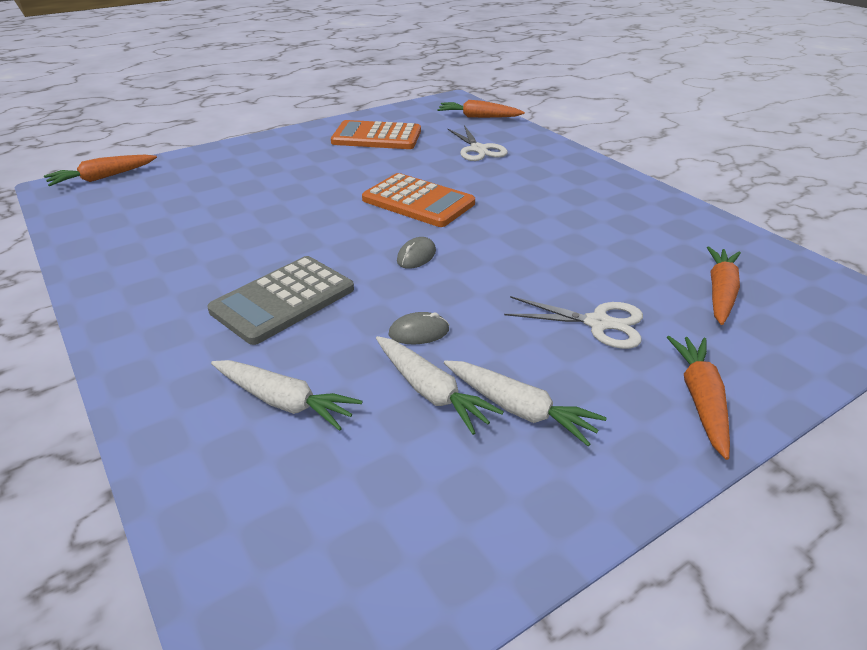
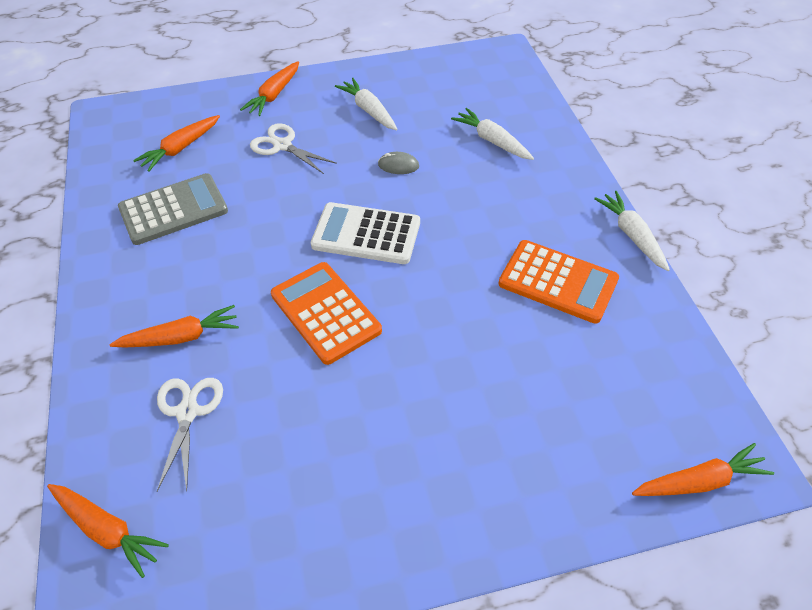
camera: 160 degrees left, 15 degrees up
(283, 300) = (483, 213): grey calculator -> grey calculator (173, 210)
(376, 137) = (301, 501): orange calculator -> orange calculator (558, 282)
(416, 256) = (366, 234): grey mouse -> white calculator
(430, 391) = (409, 129): white carrot -> white carrot (631, 235)
(523, 173) = (180, 337): none -> orange carrot

